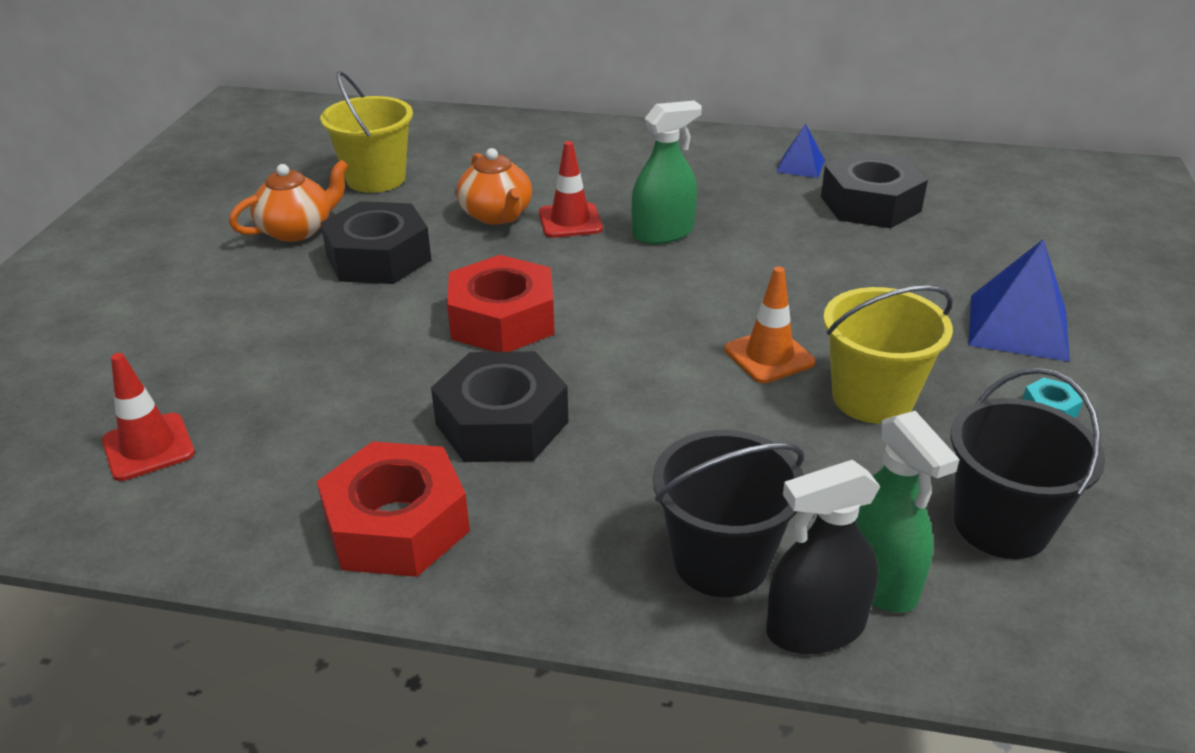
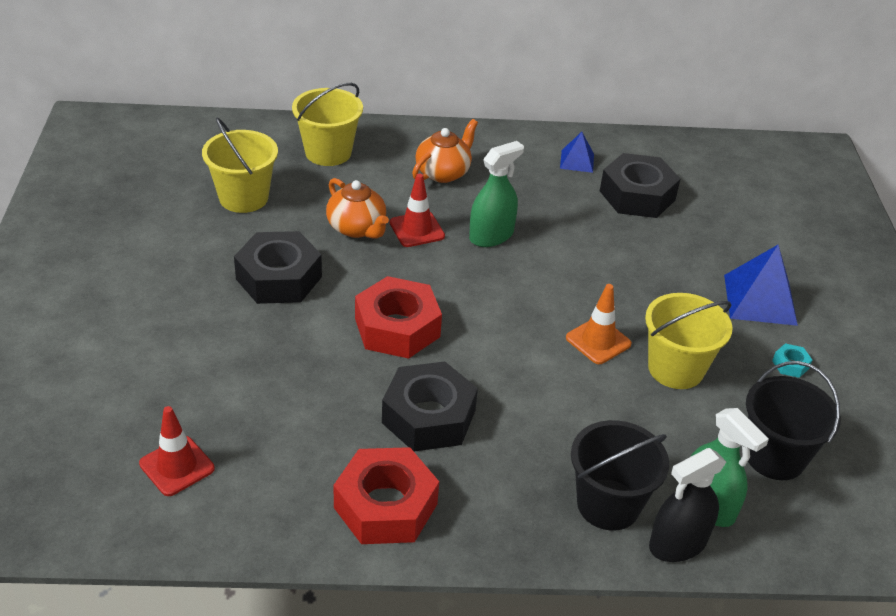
camera: 15 degrees left, 5 degrees up
(297, 230) = (200, 256): orange teapot -> orange teapot (443, 172)
(495, 142) = (328, 152): none -> yellow bucket

